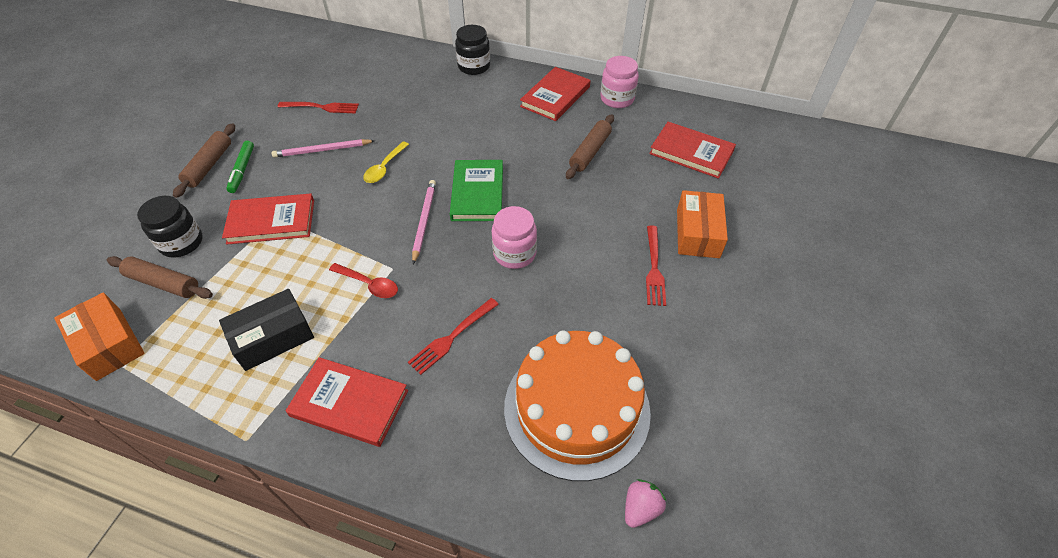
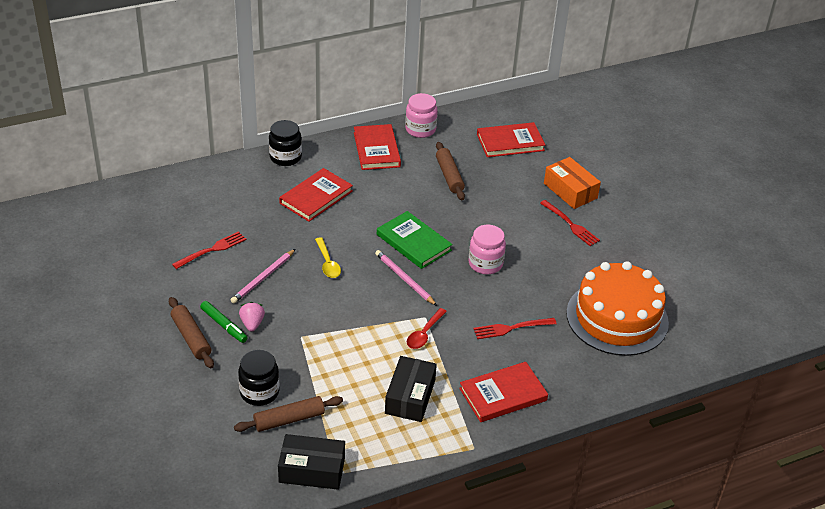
camera: 45 degrees left, 10 degrees down
(108, 344) = (312, 470): orange box -> black box
(271, 221) = (302, 341): red book -> red book (316, 197)
(369, 284) = (424, 334): red spoon -> red spoon turned 135 degrees clockwise
(452, 337) = (511, 328): red fork -> red fork turned 75 degrees clockwise
(640, 508) = (694, 338): pink strawberry -> pink strawberry (252, 324)

